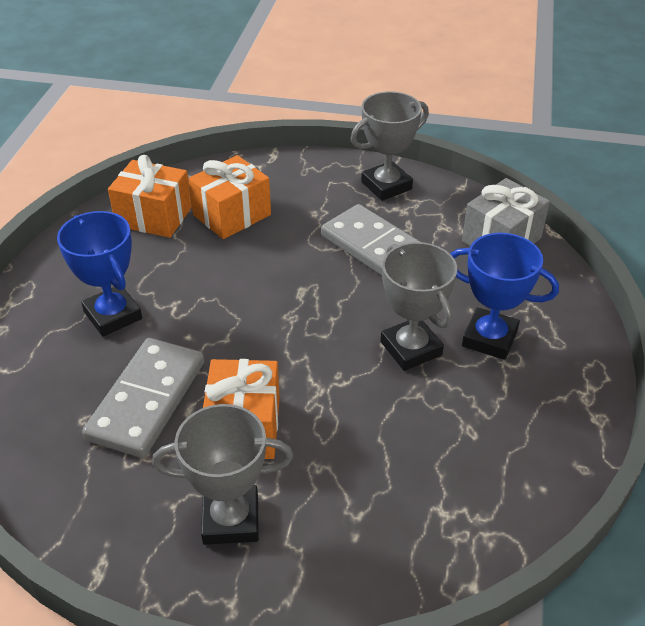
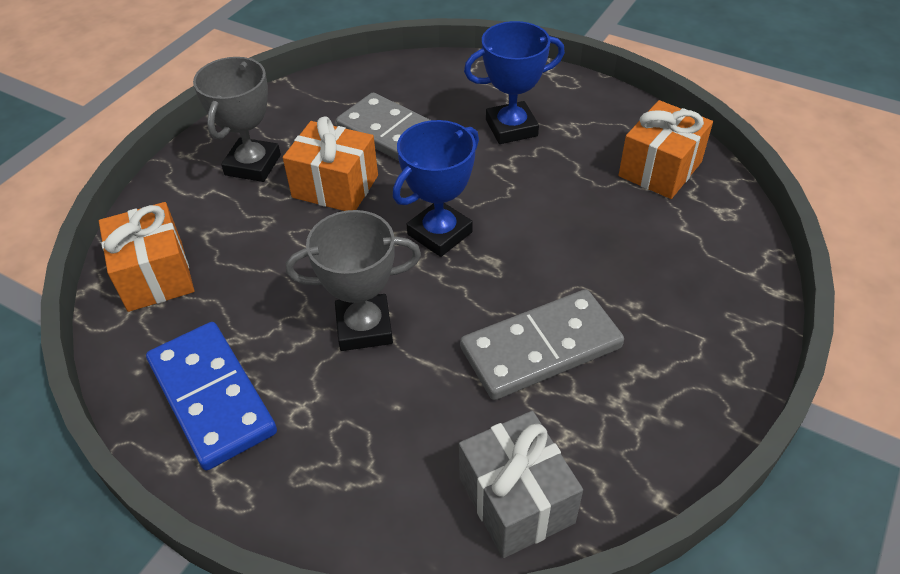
camera: 110 degrees right, 5 degrees up
(232, 215) = (648, 229): orange gift -> orange gift (155, 275)
(386, 185) = (681, 400): grey trophy -> none
(489, 338) = (342, 406): blue trophy -> blue trophy (439, 233)
(532, 421) = (211, 397): none -> blue domino

